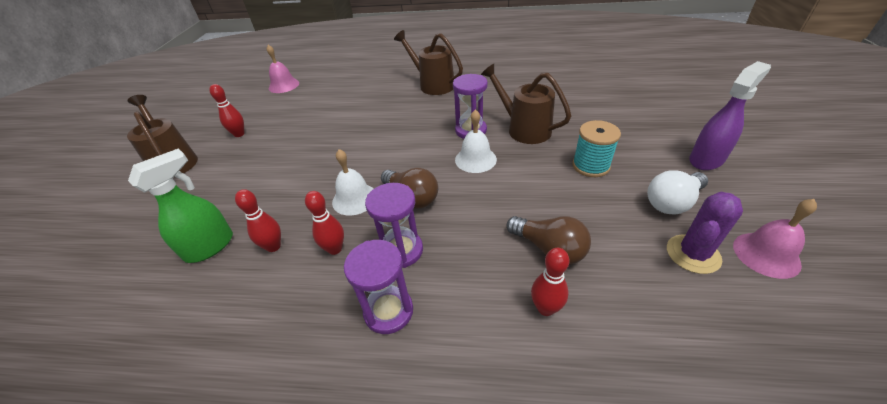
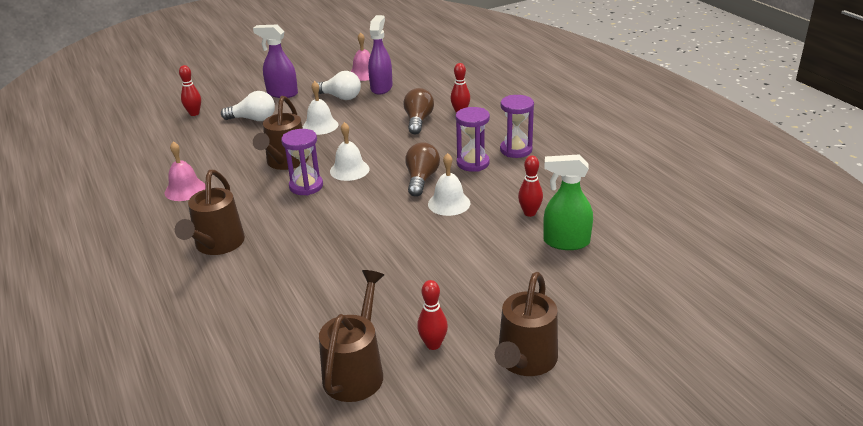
camera: 125 degrees left, 10 degrees down
(265, 106) = (356, 371): none -> brown watering can
(284, 85) = (285, 395): pink bell -> pink bell (185, 190)
(335, 249) = (501, 187): red bowling pin -> red bowling pin (194, 113)
(590, 166) = (320, 126): turquoise spool -> white bell
(636, 128) = (253, 119): none -> white light bulb
(693, 254) = (381, 88): purple cactus -> purple spray bottle

